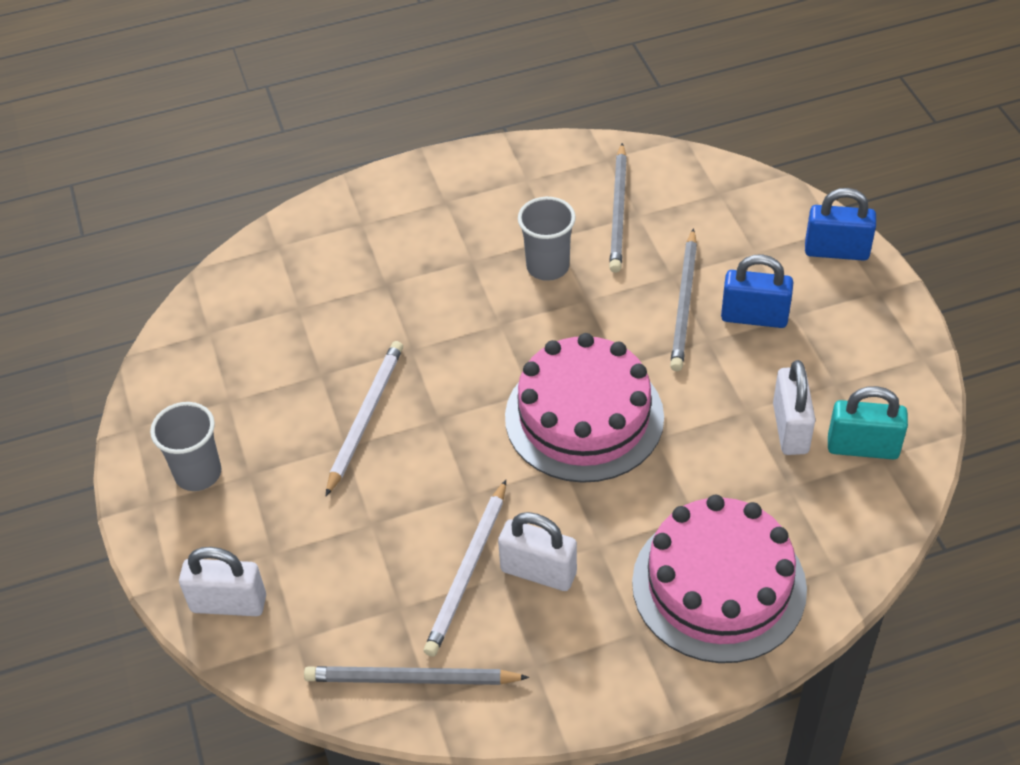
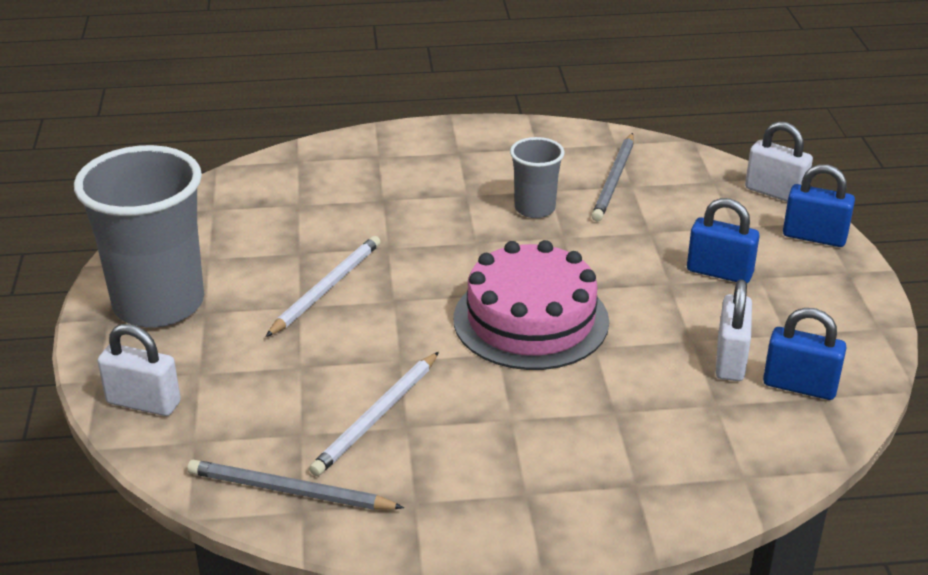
camera: 10 degrees right, 15 degrees down
(198, 473) = (159, 304): grey cup -> grey cup, size x2.01
(538, 572) = (444, 429): white padlock -> white padlock (775, 193)
(684, 303) = (655, 252): grey pencil -> none
(718, 585) = (620, 470): pink cake -> none
(862, 447) = (799, 386): turquoise padlock -> blue padlock

